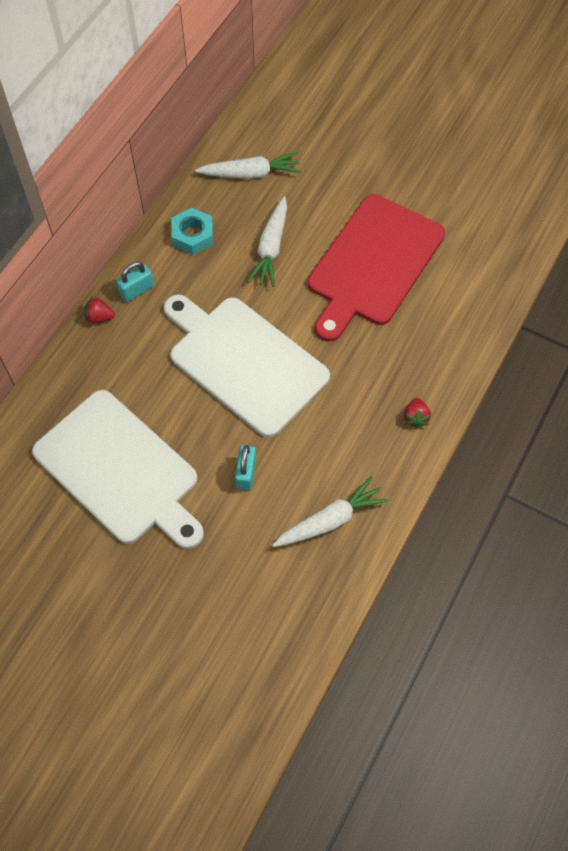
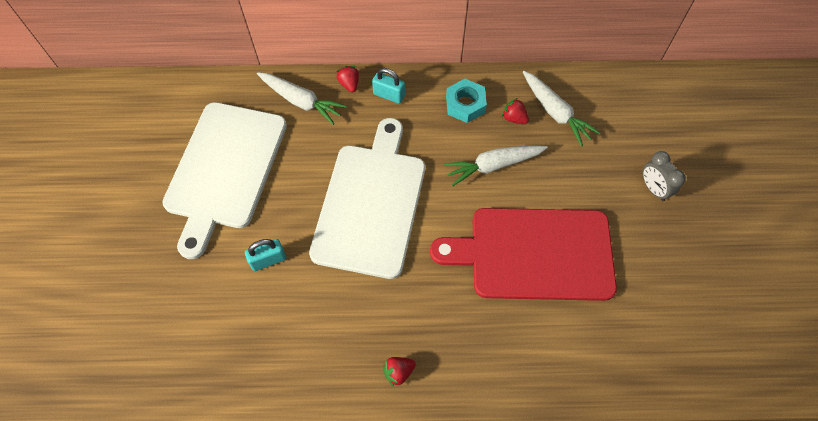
camera: 60 degrees right, 0 degrees up
(234, 207) = (514, 118): none -> red strawberry
(330, 520) = (257, 350): white carrot -> white carrot (301, 101)
(370, 149) = (653, 189): none -> grey clock

